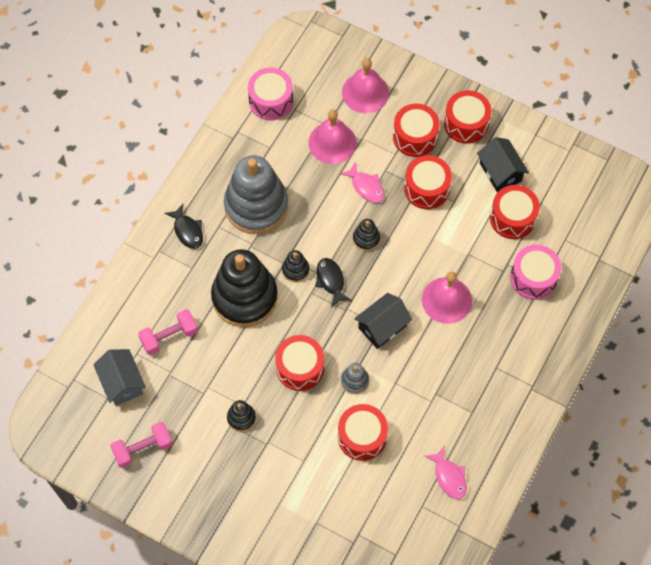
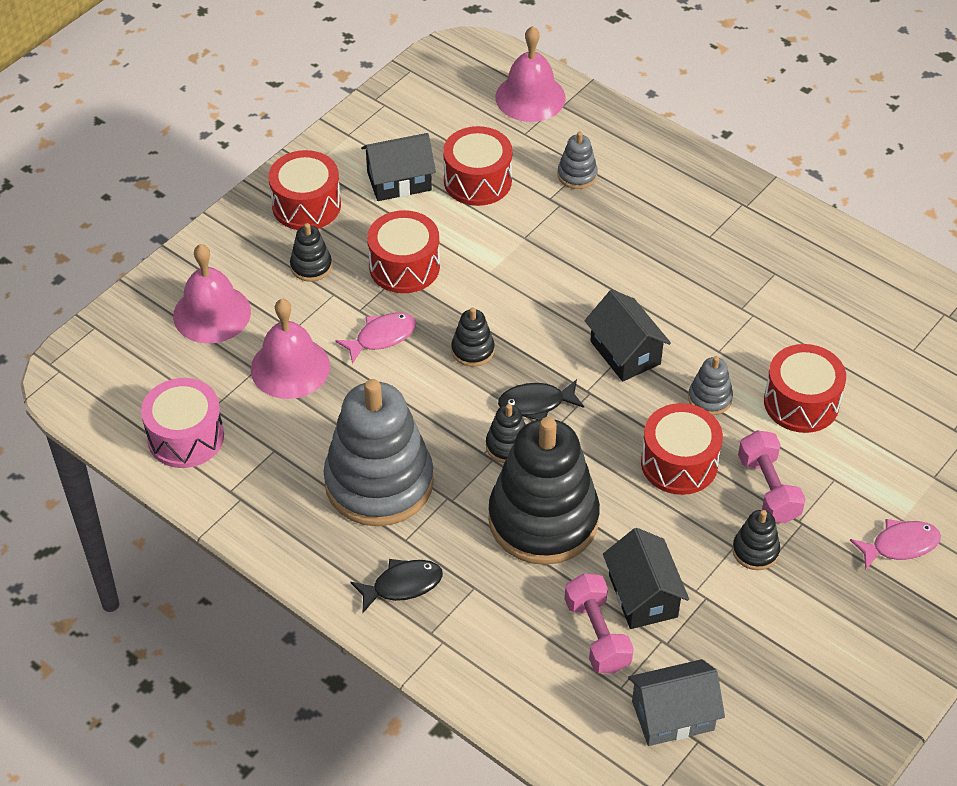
camera: 80 degrees left, 15 degrees down
(143, 448) = (796, 696): pink dumbbell -> pink dumbbell (768, 489)
(199, 358) = (643, 596): none -> black house
(415, 137) = (311, 266): red drum -> black stacking toy
(446, 300) = (594, 272): pink bell -> pink bell (530, 97)
(449, 477) = (870, 313): pink fish -> pink fish (900, 545)
(533, 278) = (577, 175): pink drum -> grey stacking toy

